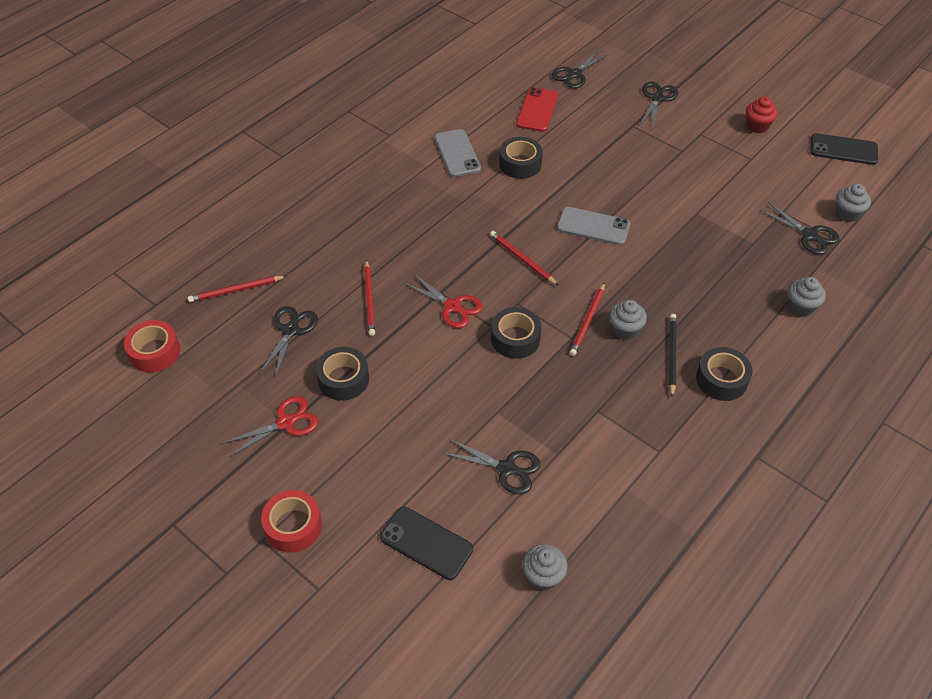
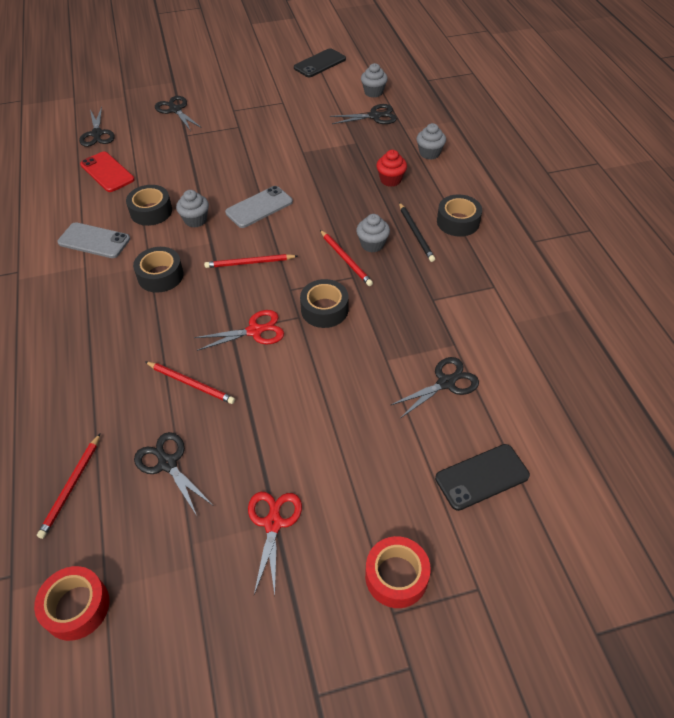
camera: 55 degrees left, 0 degrees up
(343, 379) = (263, 450): black tape -> black tape (160, 276)
(543, 576) = (560, 414): grey cupcake -> grey cupcake (195, 220)
(671, 355) = (416, 233): black pencil -> black pencil turned 150 degrees counterclockwise
(757, 126) = (257, 84): red cupcake -> red cupcake (390, 180)

